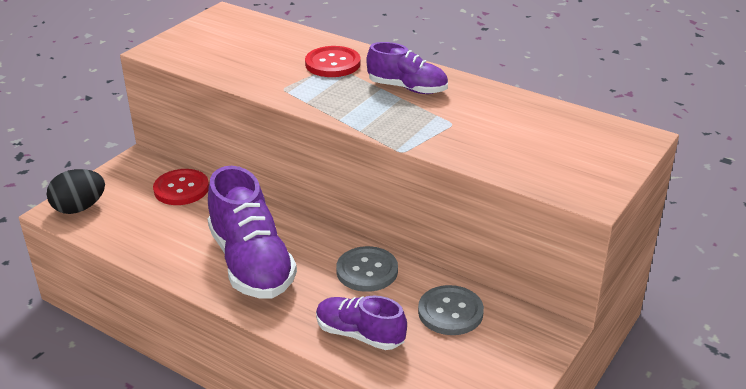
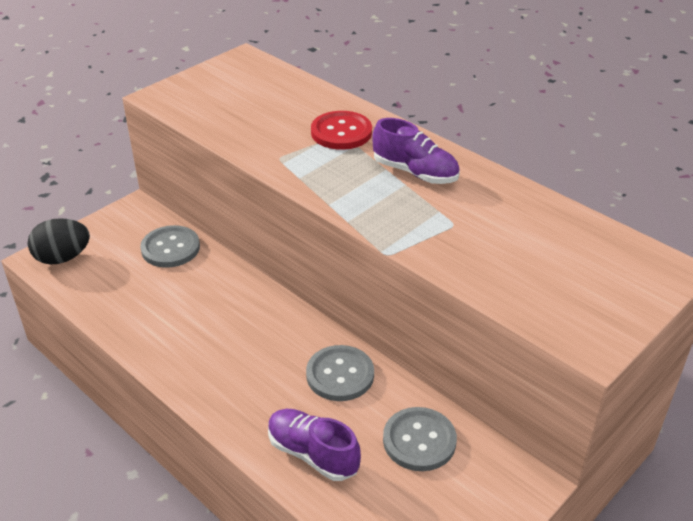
camera: 10 degrees right, 5 degrees up
(181, 189) = (170, 248): red button -> grey button
(251, 263) = (219, 347): purple shoe -> none

